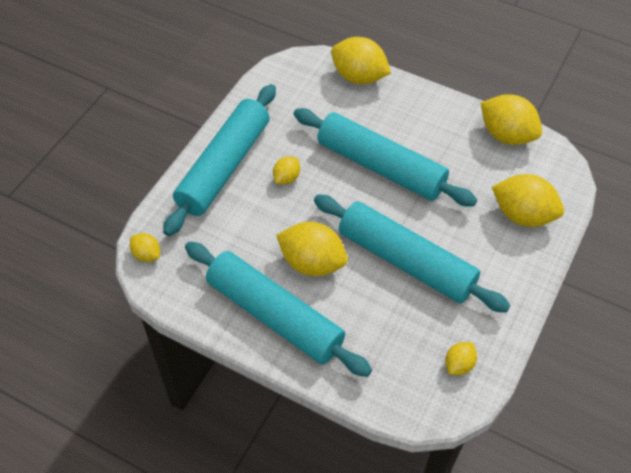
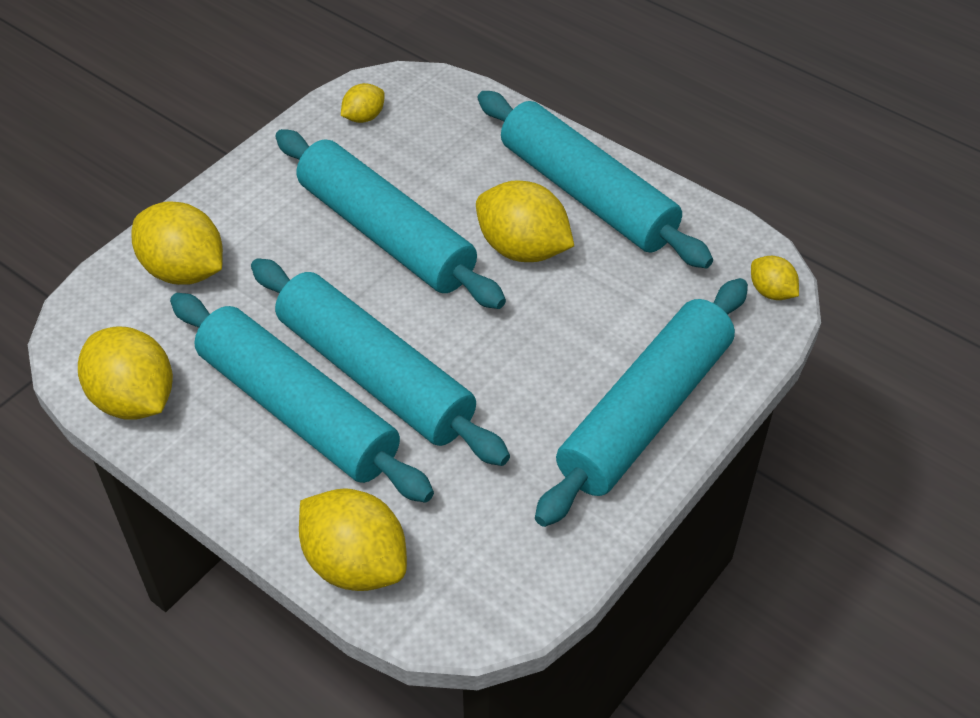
camera: 170 degrees left, 5 degrees down
(286, 178) = (539, 377): yellow lemon -> none
(415, 142) = (298, 410): none -> turquoise rolling pin

